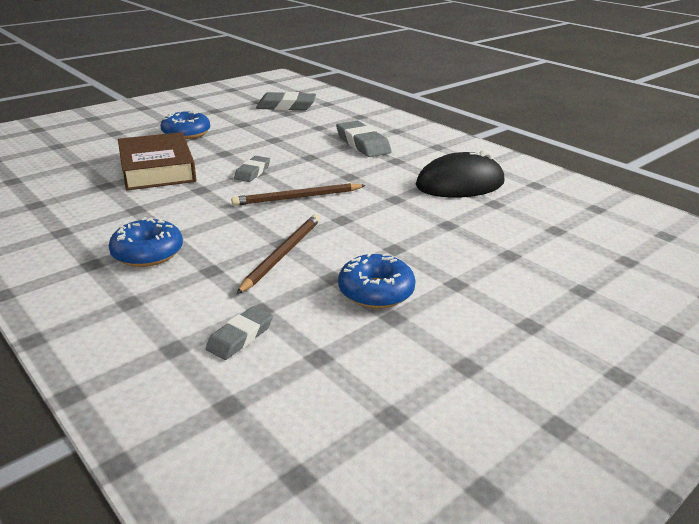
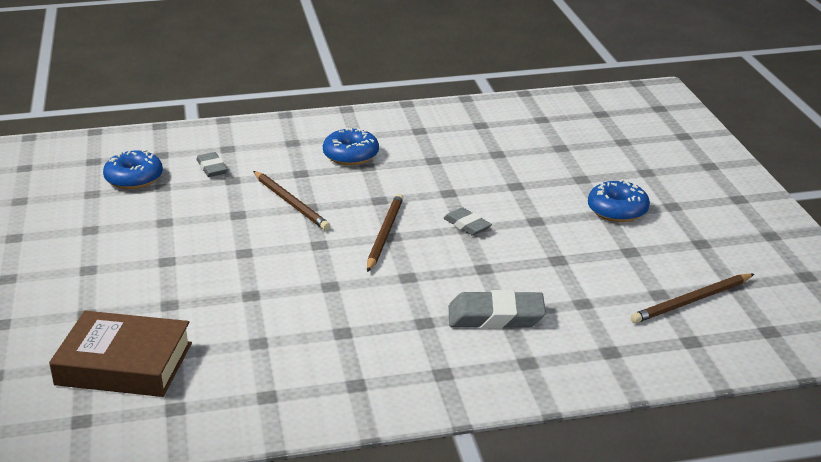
camera: 120 degrees right, 0 degrees up
(157, 169) = (516, 180): brown book -> brown book (124, 364)
(286, 106) = (691, 301): grey eraser -> brown pencil
(376, 291) = (199, 225): blue donut -> blue donut (134, 178)
(460, 184) = (321, 340): black mouse -> none

